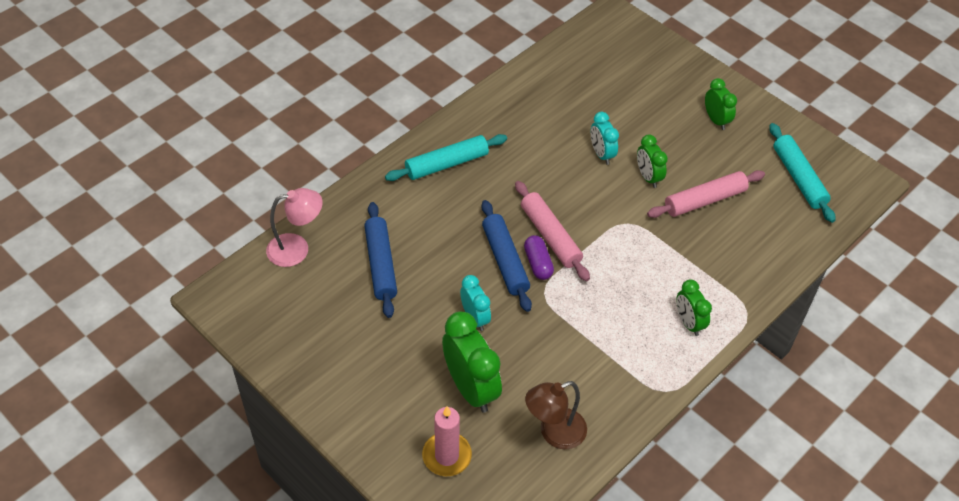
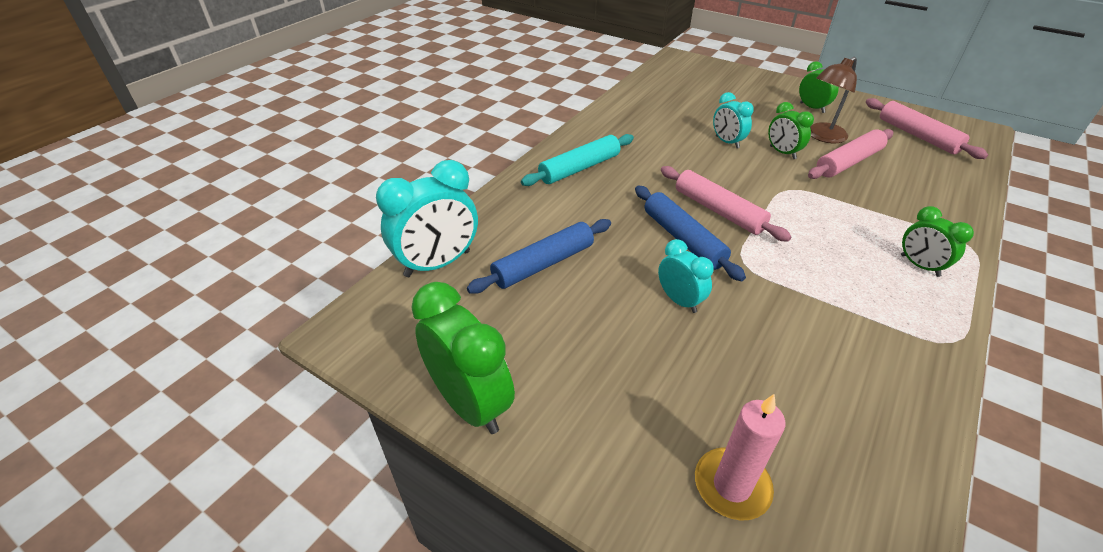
camera: 10 degrees left, 10 degrees down
(297, 249) = (437, 264): pink lamp -> turquoise clock
(380, 264) = (543, 264): blue rolling pin -> blue rolling pin turned 75 degrees clockwise
(471, 388) = (716, 383): green clock -> green clock (470, 403)
(538, 263) = (720, 236): purple capsule -> none
(554, 433) = (858, 421): brown lamp -> brown lamp (822, 136)
(798, 178) = (917, 136): turquoise rolling pin -> pink rolling pin

